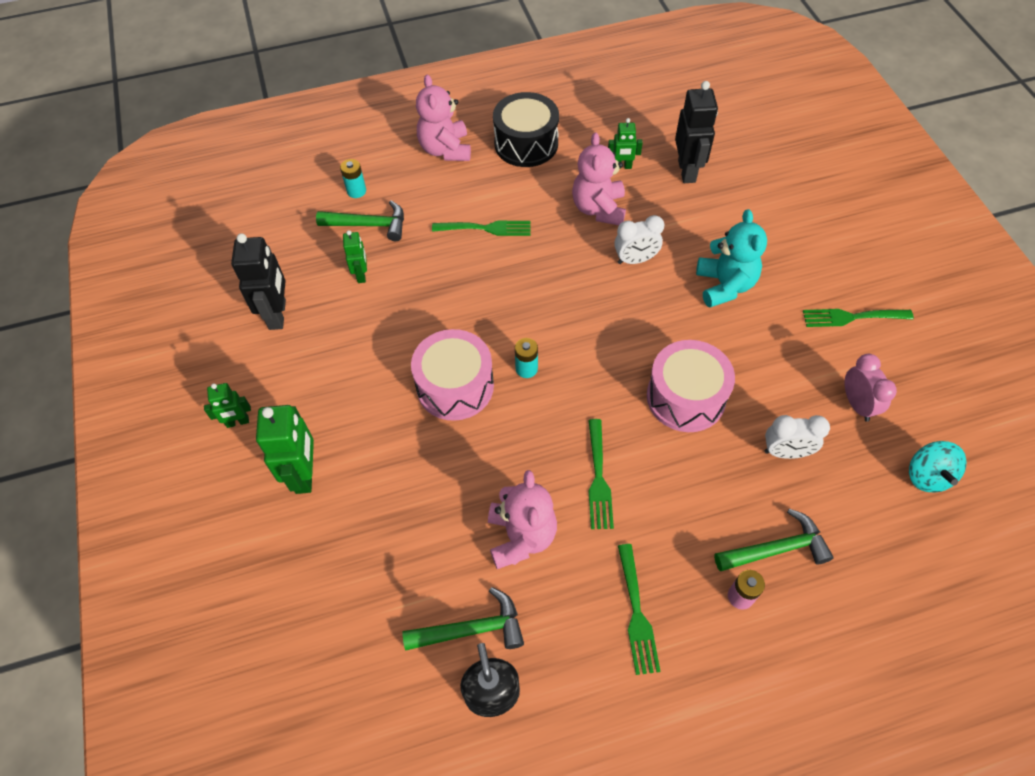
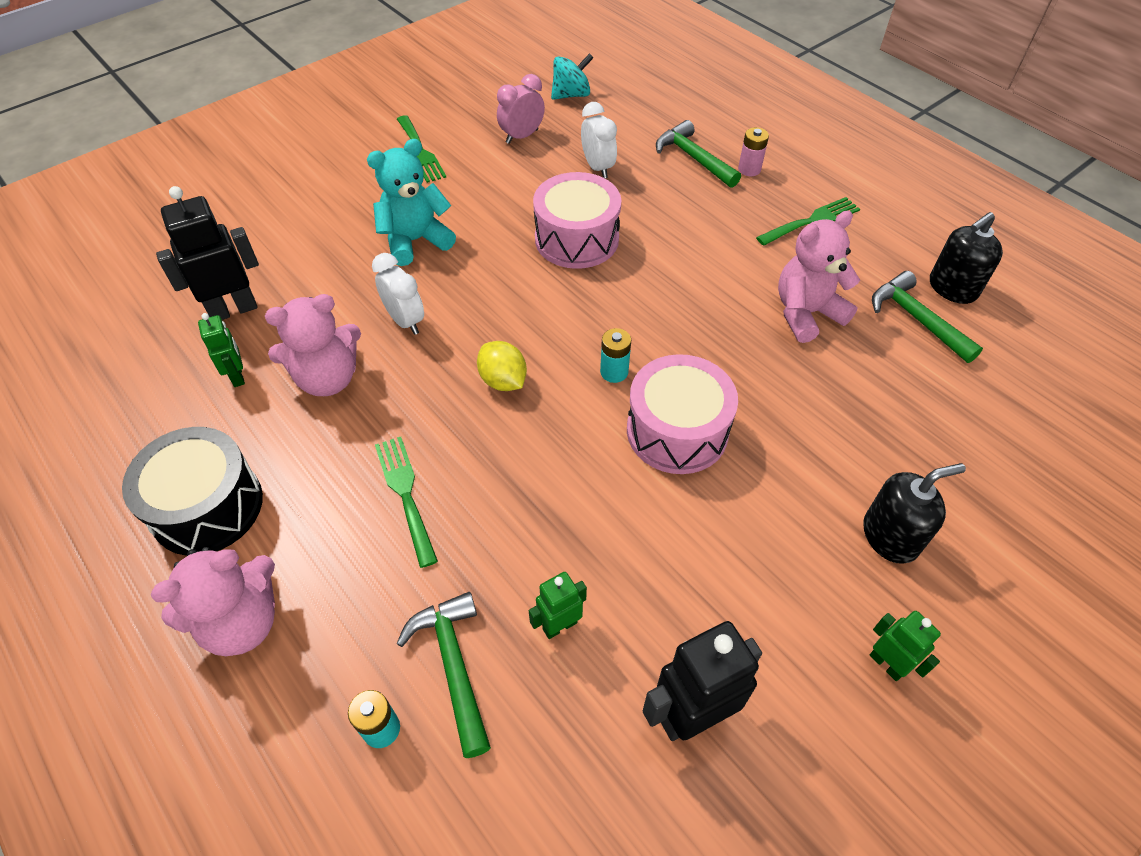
camera: 115 degrees left, 5 degrees down
(305, 474) = (890, 536): green robot -> black soap dispenser
(551, 300) = (503, 380): none -> yellow lemon
(598, 478) = (707, 276): green fork -> none

